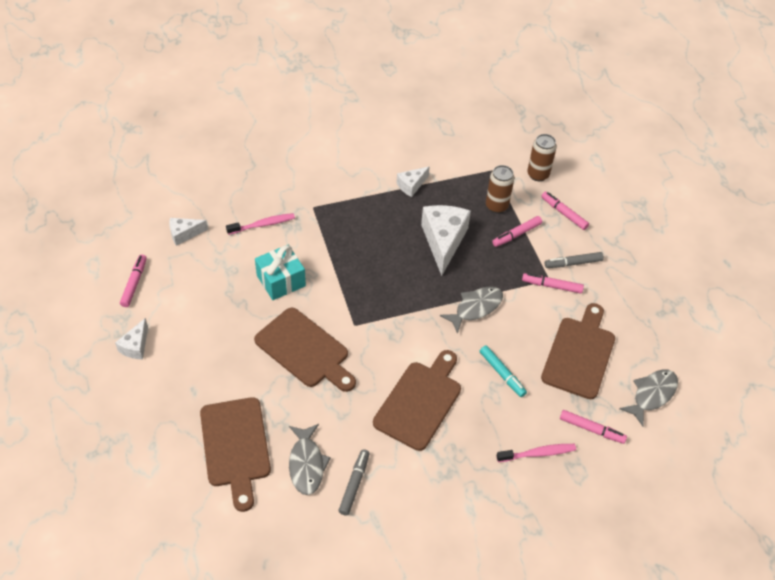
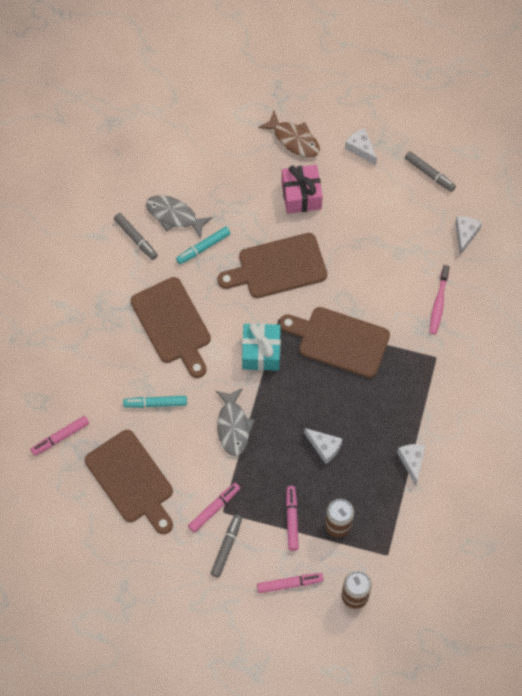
camera: 125 degrees right, 15 degrees up
(134, 283) = (429, 174): pink marker -> grey marker
(155, 406) = (294, 139): none -> brown fish
(216, 369) = (301, 195): none -> pink gift
(235, 446) = (221, 176): brown cutting board -> brown cutting board (339, 341)
(281, 281) = (363, 286): turquoise gift -> turquoise gift (261, 352)
(325, 419) = (203, 247): none -> turquoise marker
(443, 241) = (324, 447): white cheese -> white cheese, size x0.53
(538, 453) = (69, 382): pink toothbrush -> none
(652, 395) = (55, 510): grey fish -> none

